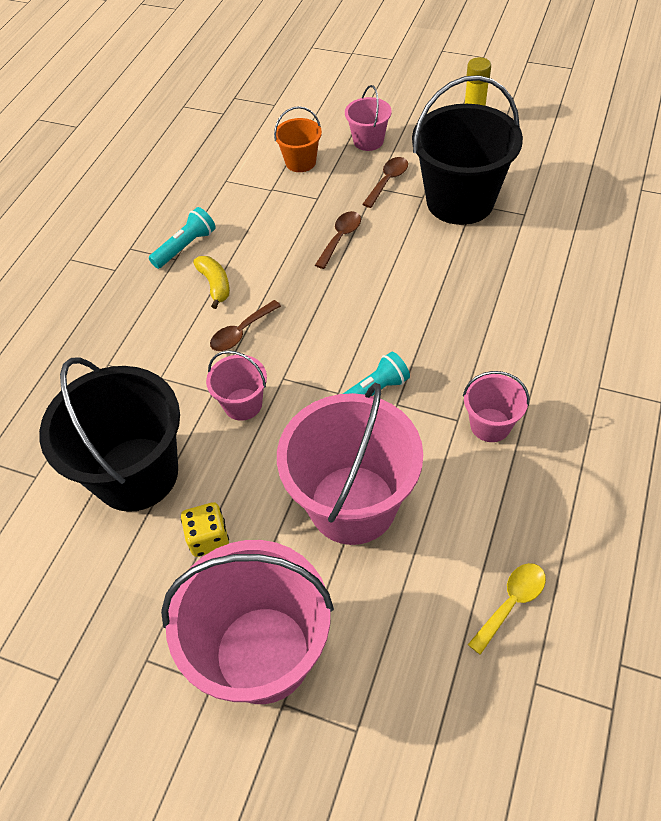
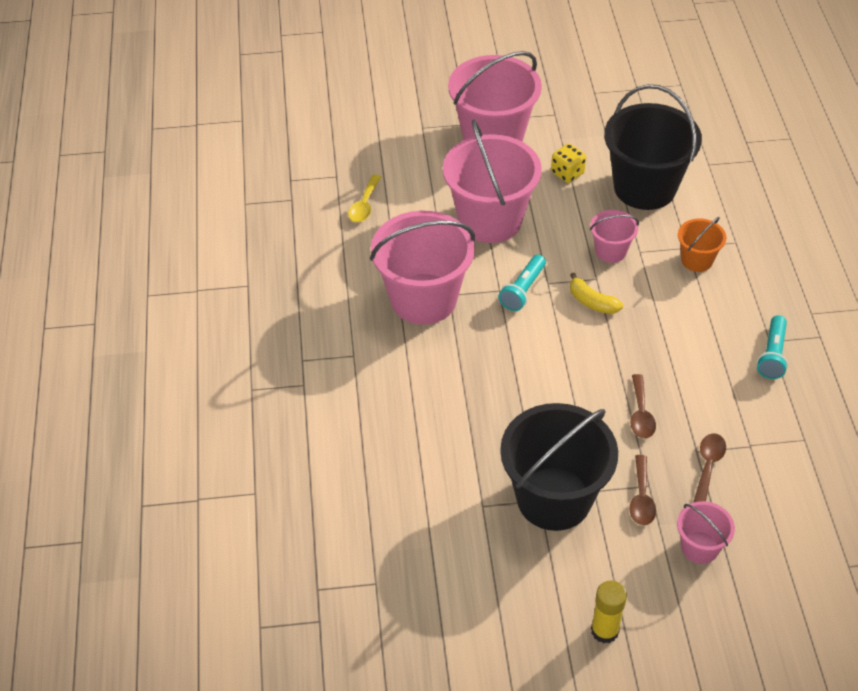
camera: 150 degrees right, 5 degrees down
(215, 285) = (713, 330): yellow banana -> yellow banana (592, 302)
(241, 332) = (656, 300): brown spoon -> brown spoon (708, 466)
(300, 162) = (749, 490): orange bucket -> orange bucket (697, 260)
(490, 425) = (423, 299): pink bucket -> pink bucket, size x2.07

